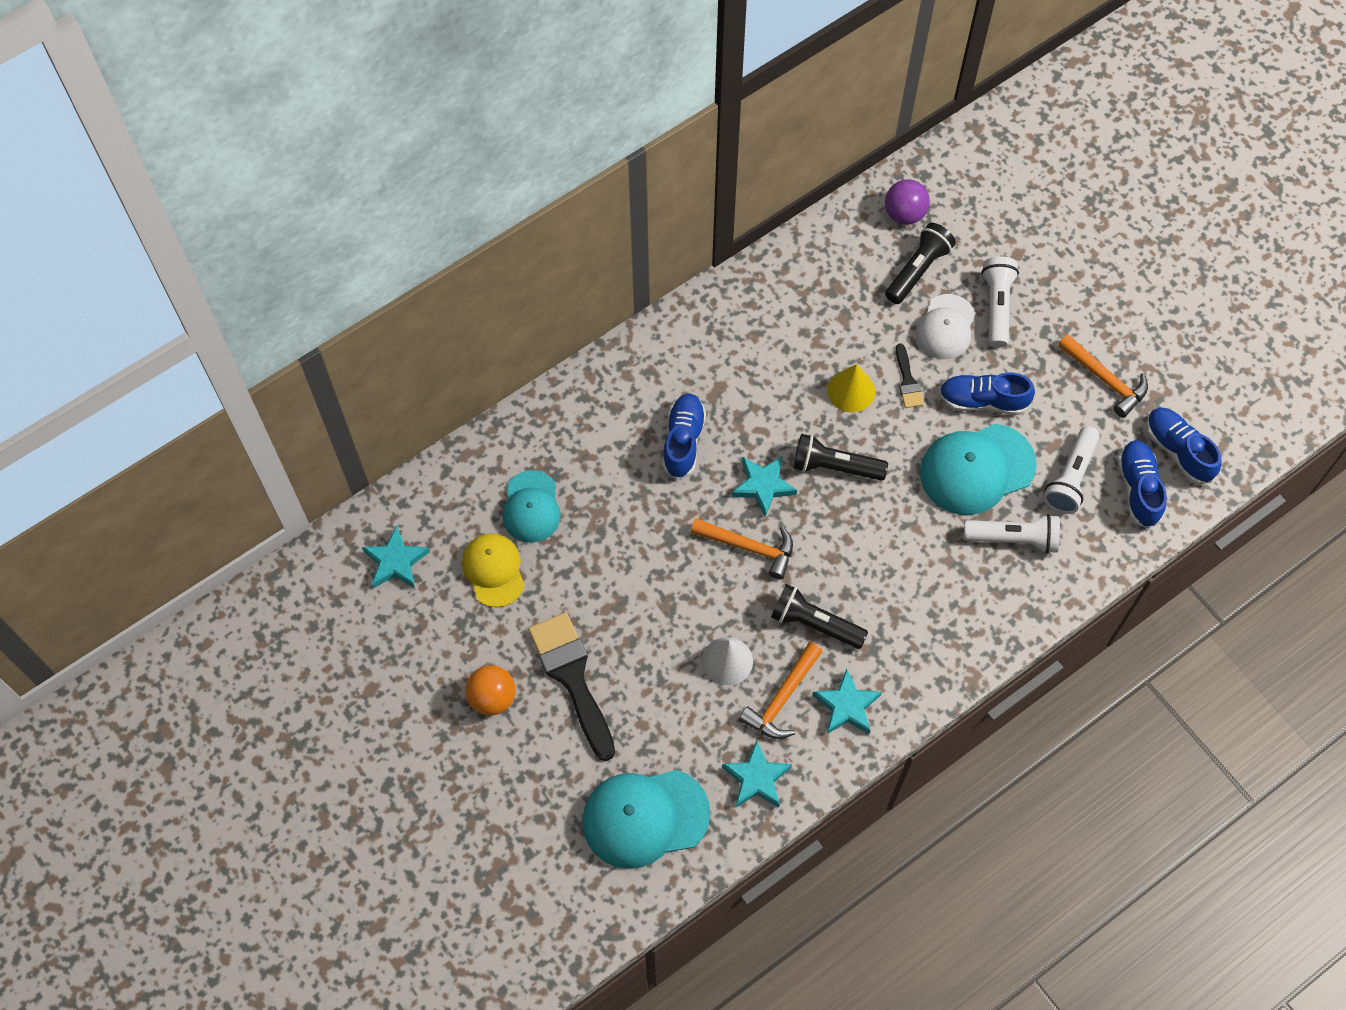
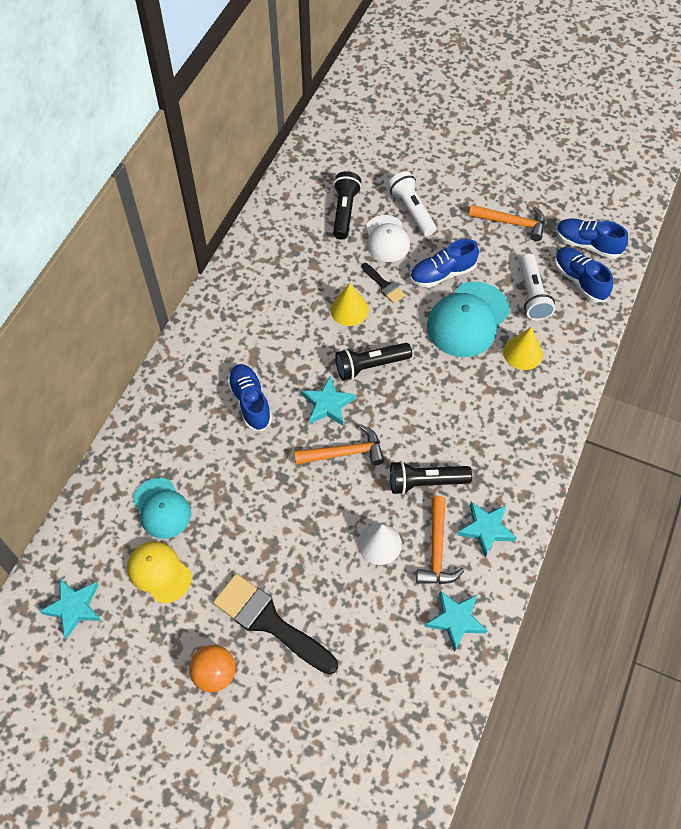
camera: 30 degrees left, 5 degrees down
(645, 817) = (391, 700): turquoise cap -> none
(904, 214) = (313, 181): purple ball -> none
(1014, 539) = (523, 353): white flashlight -> yellow cone

